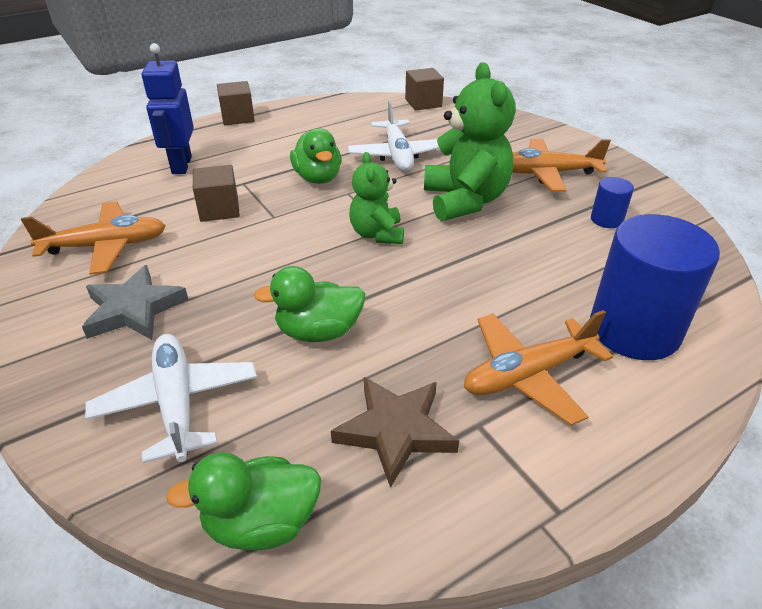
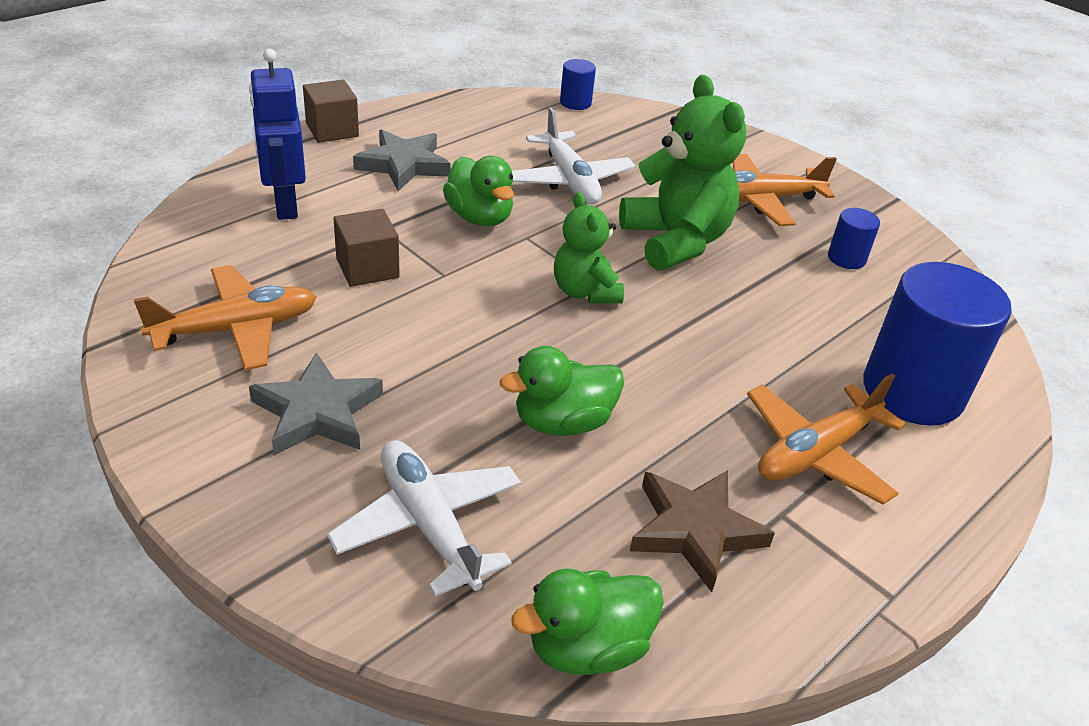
camera: 15 degrees left, 0 degrees up
(278, 141) = (403, 165): none -> grey star
(423, 103) = (575, 103): brown cube -> blue cylinder

